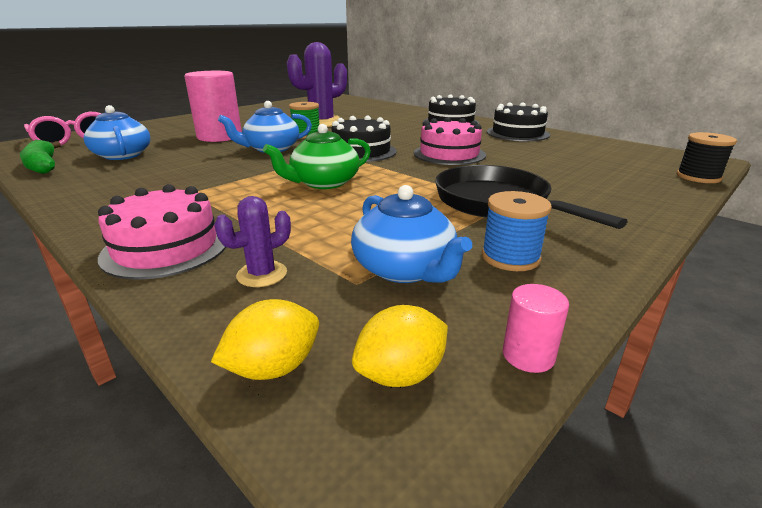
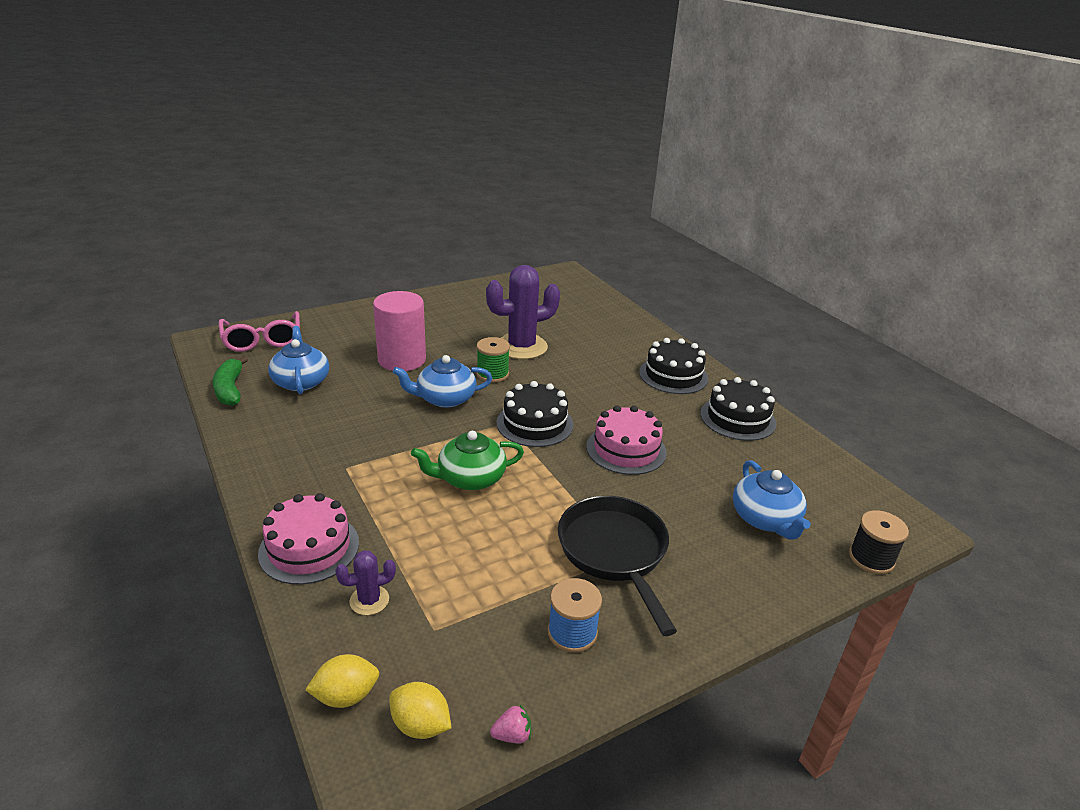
camera: 15 degrees right, 5 degrees up
(401, 374) = (420, 725): yellow lemon -> yellow lemon turned 45 degrees clockwise
(405, 269) = (478, 624): blue teapot -> blue teapot (765, 519)
(528, 355) = (512, 735): pink cylinder -> pink strawberry

